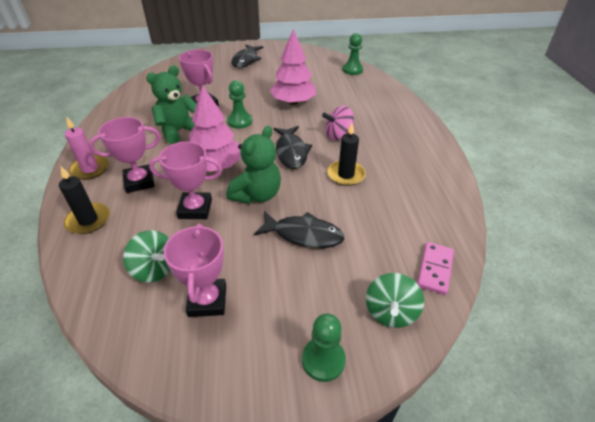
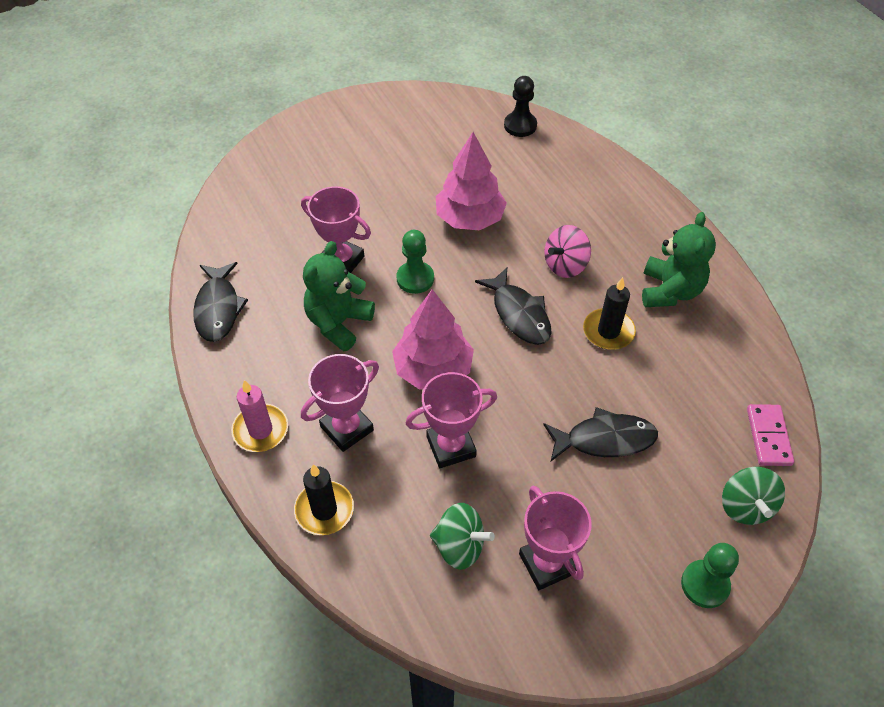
camera: 20 degrees left, 10 degrees up
(246, 60) = (345, 146): black fish -> black fish (218, 308)
(257, 195) = (515, 399): green teddy bear -> green teddy bear (670, 291)
(352, 70) = (520, 125): green pawn -> black pawn

